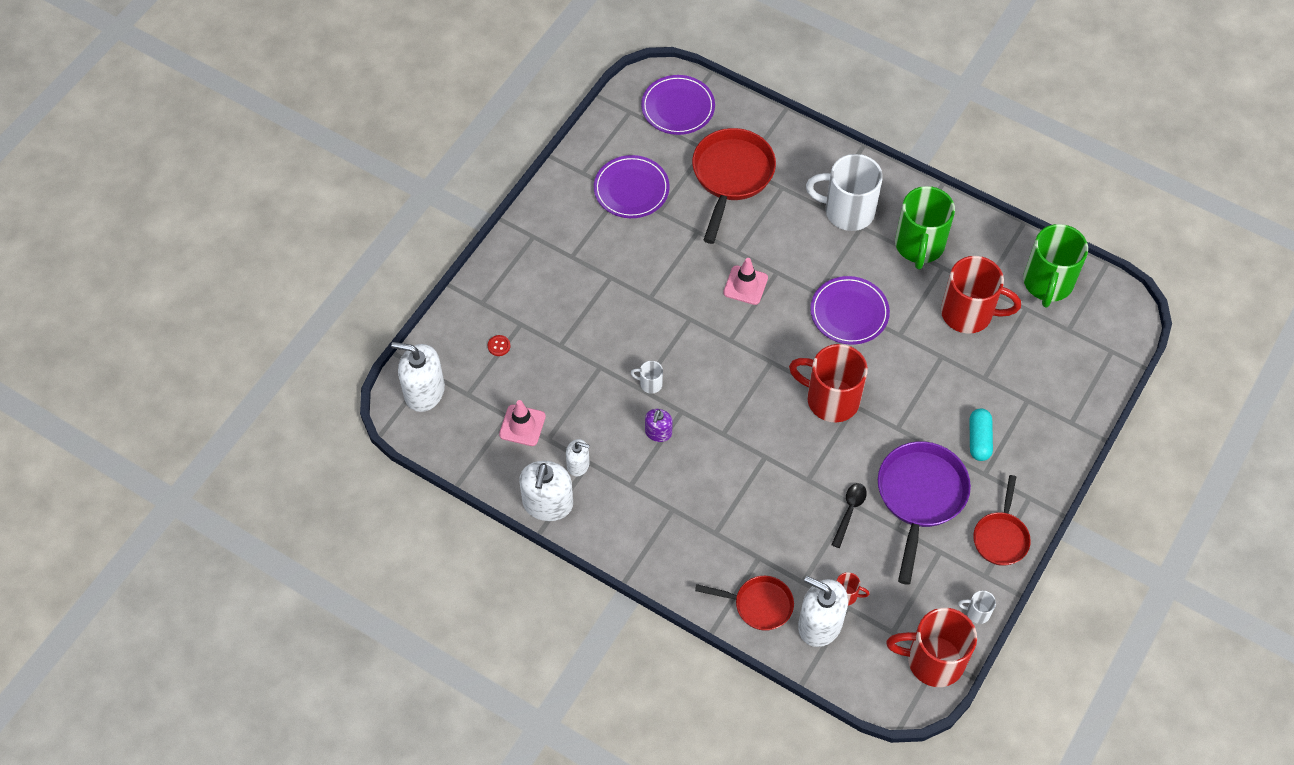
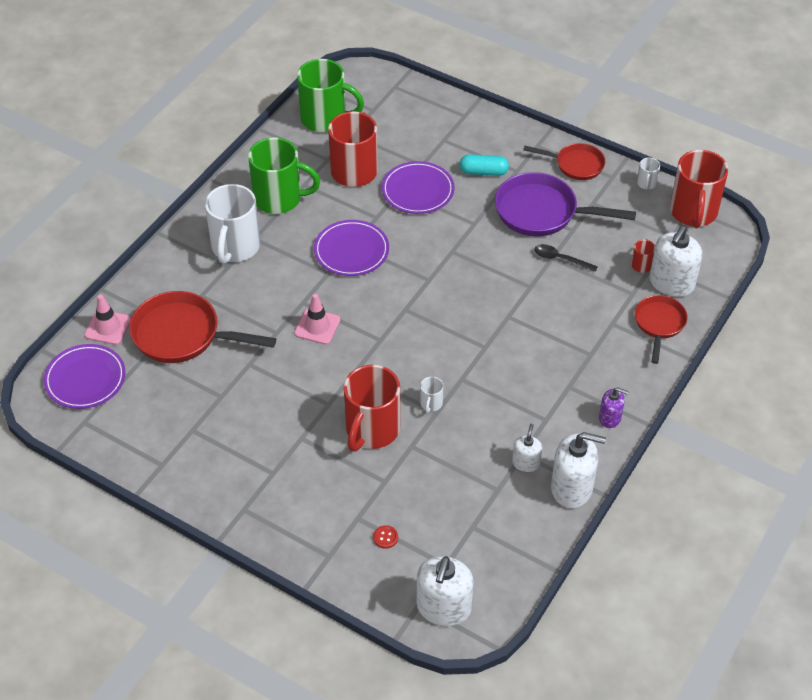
camera: 90 degrees left, 10 degrees down
(522, 425) = (483, 513): pink traffic cone -> pink traffic cone (108, 327)
(631, 189) = (189, 420): purple plate -> purple plate (417, 190)
(658, 432) = (486, 397): purple soap dispenser -> purple soap dispenser (610, 418)
(830, 399) = (445, 268): red mug -> red mug (371, 430)

